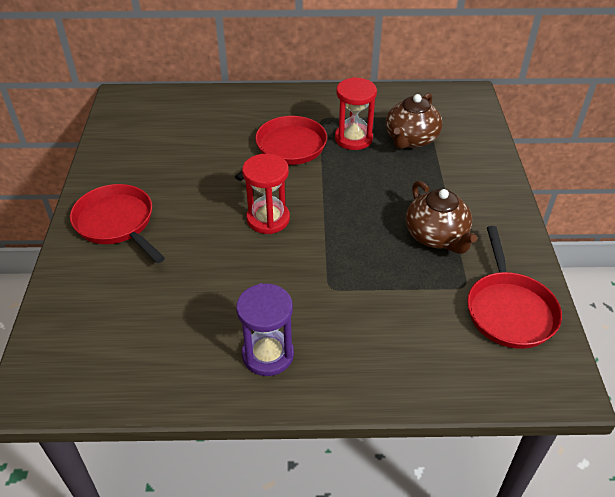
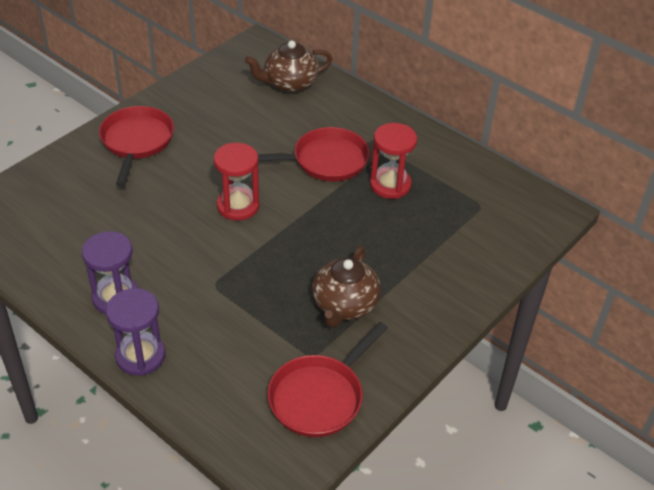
camera: 40 degrees right, 0 degrees up
(350, 384) = (140, 356): none -> purple hourglass
(411, 139) = (438, 216): brown teapot -> brown teapot (289, 83)

